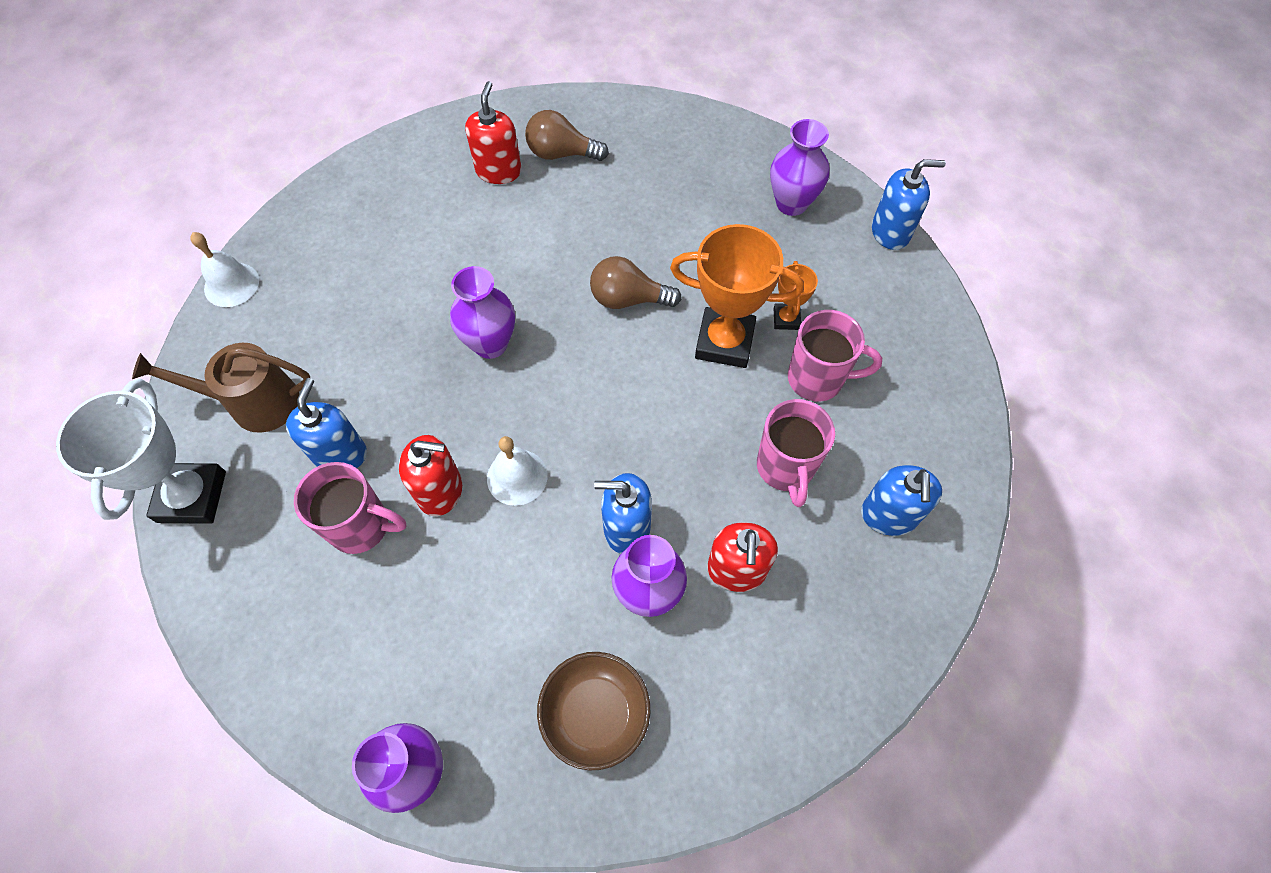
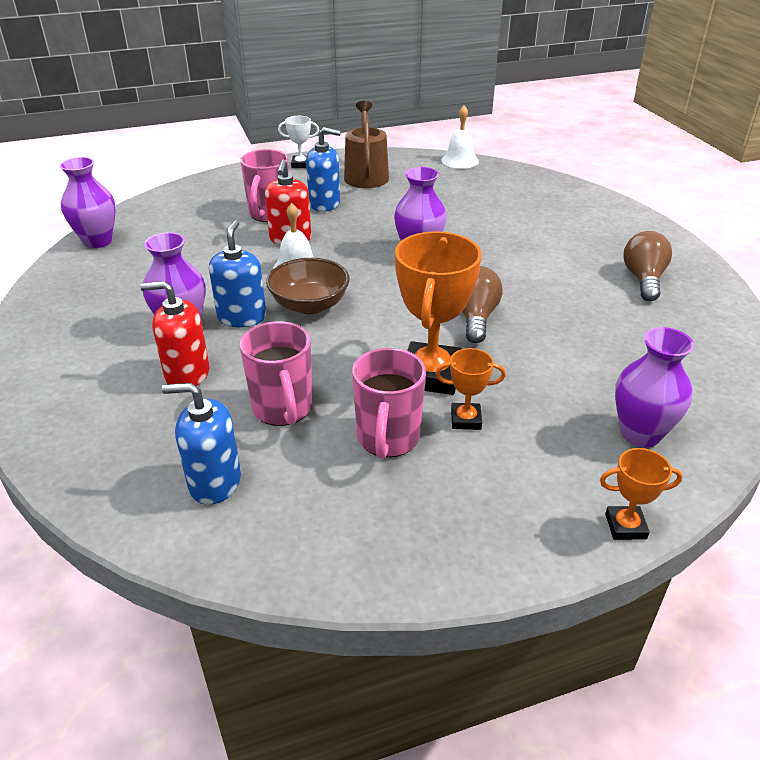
camera: 90 degrees right, 25 degrees down
(192, 496) = (301, 164): white trophy -> white trophy, size x0.50
(498, 171) = (606, 249): red soap dispenser -> none
(595, 714) = (99, 304): brown bowl -> brown bowl (309, 305)
(785, 468) = (283, 409): pink mug -> pink mug turned 105 degrees counterclockwise
(890, 232) = (625, 526): blue soap dispenser -> orange trophy

